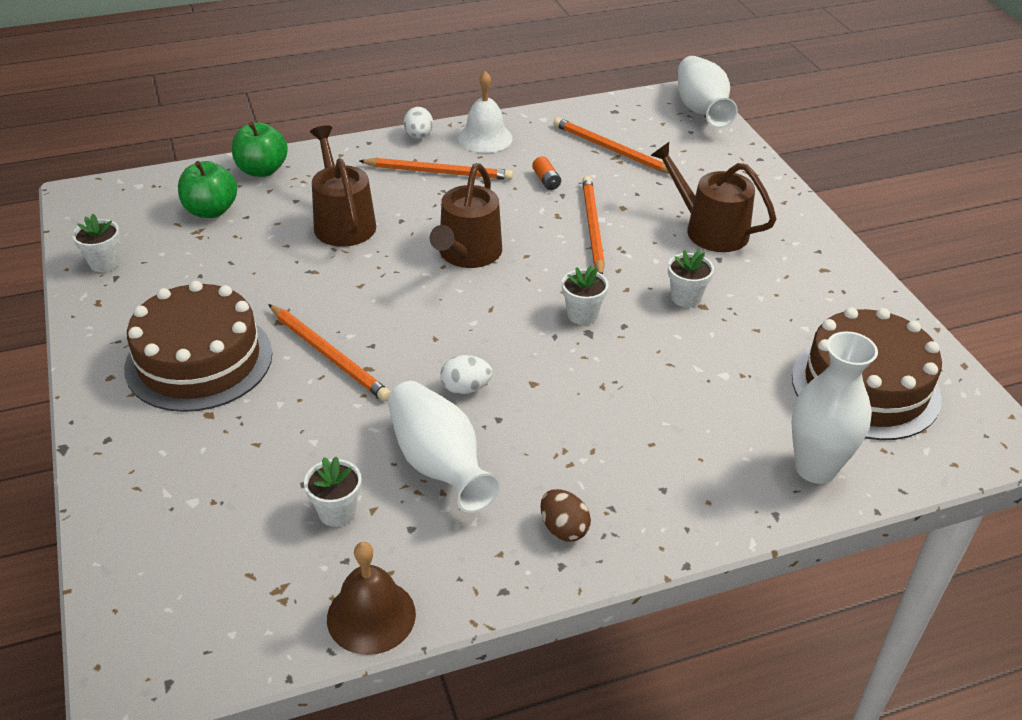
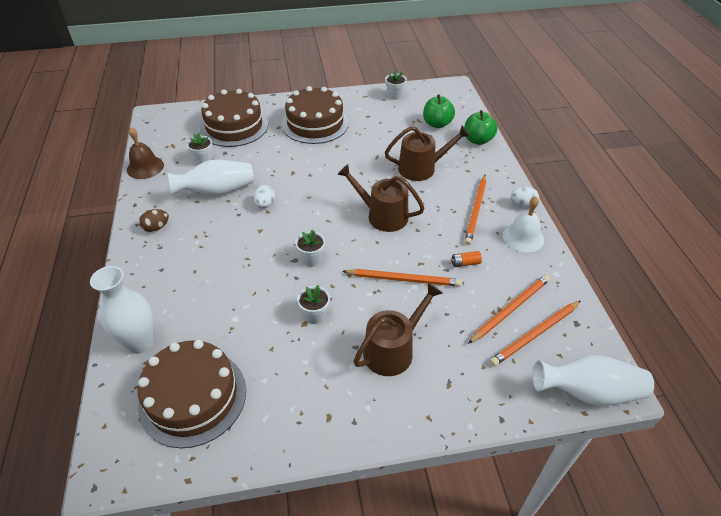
camera: 100 degrees right, 5 degrees up
(202, 489) = (234, 126): none -> brown cake
(329, 355) = (306, 160): orange pencil -> orange pencil (535, 334)

